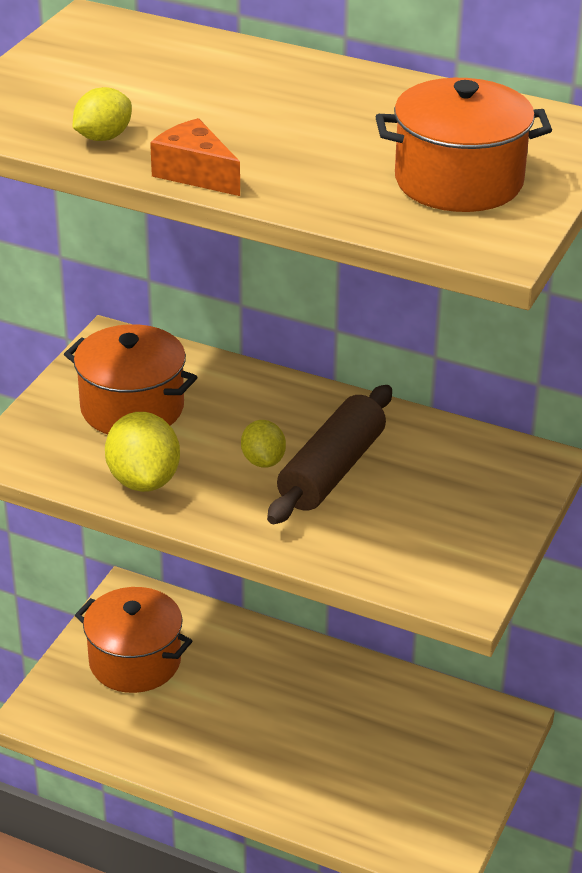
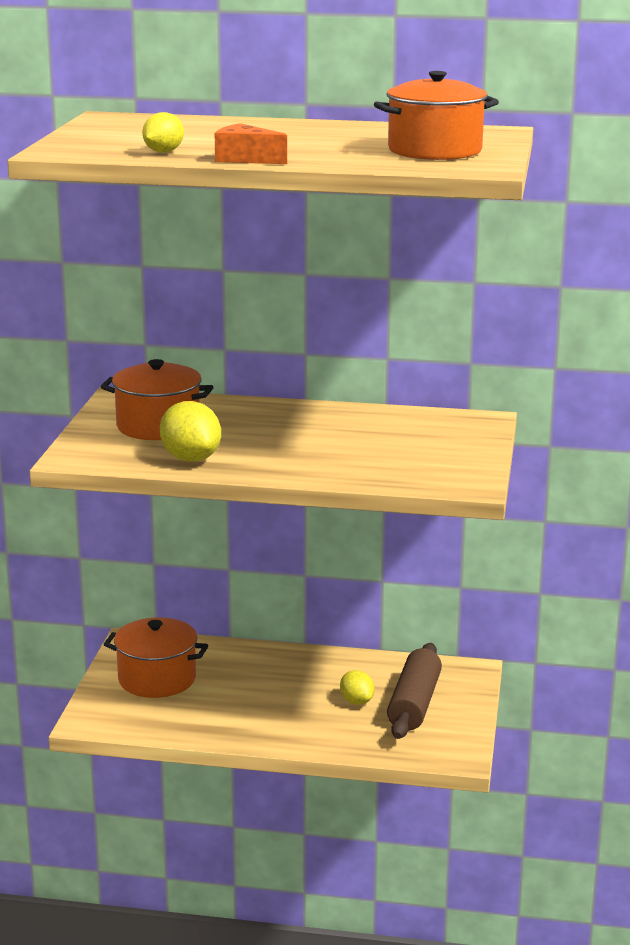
camera: 15 degrees left, 15 degrees down
(263, 461) = (277, 440): yellow lemon -> yellow lemon (356, 701)
(331, 470) = (332, 439): brown rolling pin -> brown rolling pin (414, 704)

